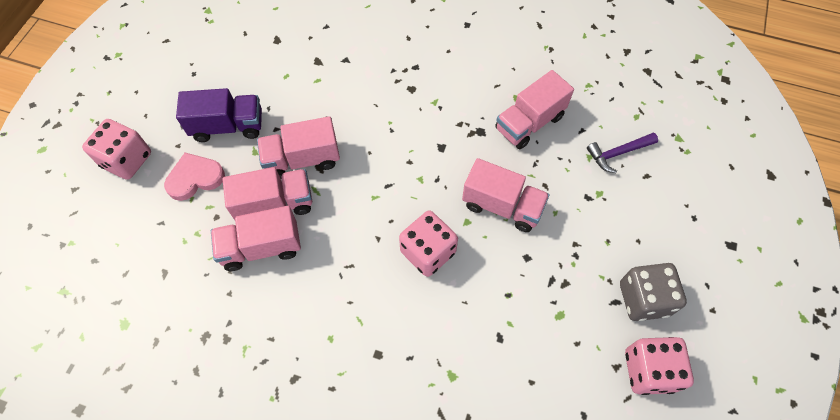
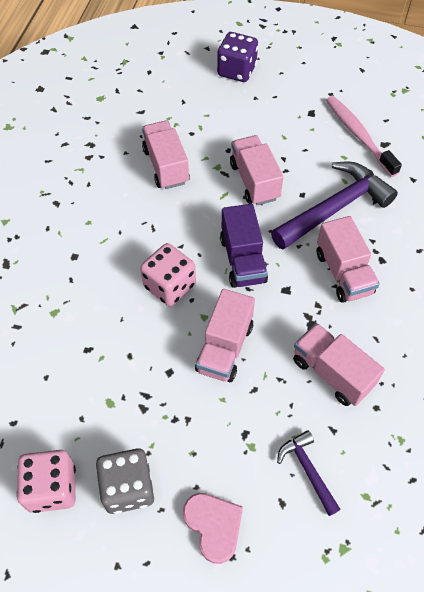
camera: 85 degrees right, 5 degrees down
(127, 160) = (236, 71): pink dice -> purple dice
(195, 178) = (225, 114): pink heart -> pink heart (214, 526)
(228, 126) = (280, 126): purple truck -> purple truck (243, 260)
(260, 59) = (359, 135): none -> pink toothbrush
(275, 204) = (207, 169): pink truck -> pink truck (343, 273)
(351, 94) = (334, 208): none -> purple hammer

